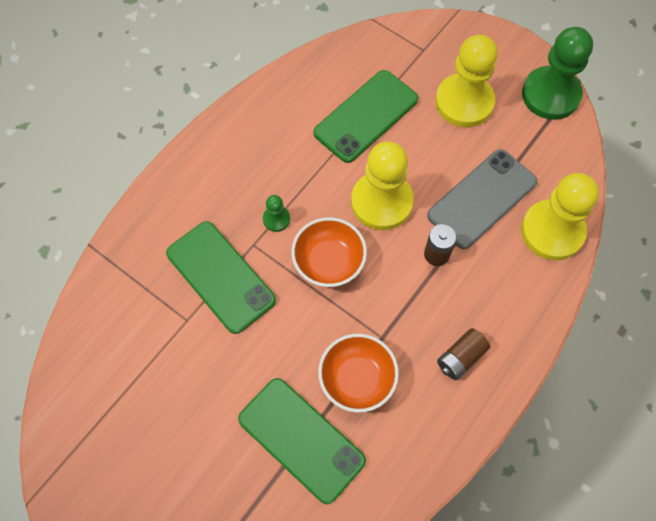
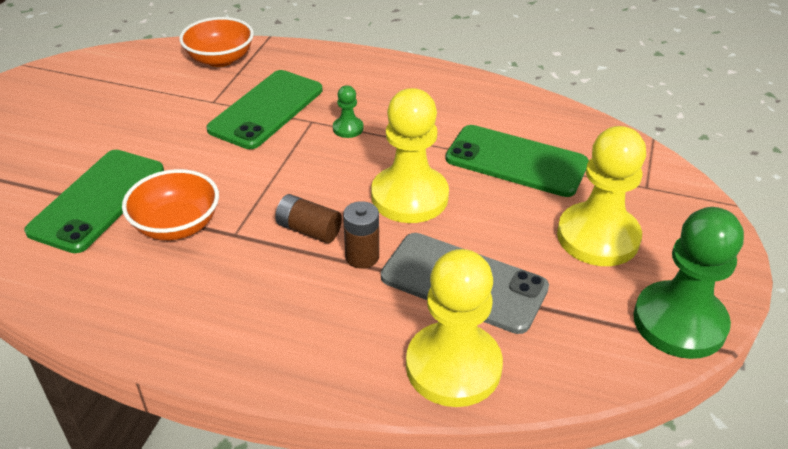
camera: 70 degrees right, 25 degrees down
(329, 262) = (313, 174): orange bowl -> orange bowl (220, 59)
(460, 358) = (226, 307): brown battery -> brown battery (309, 230)

